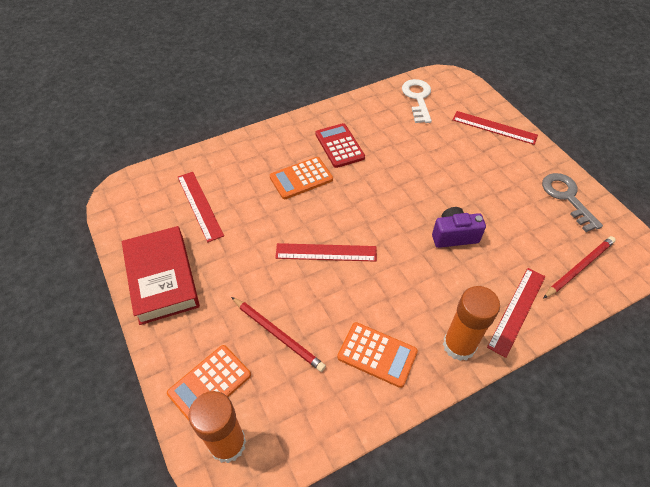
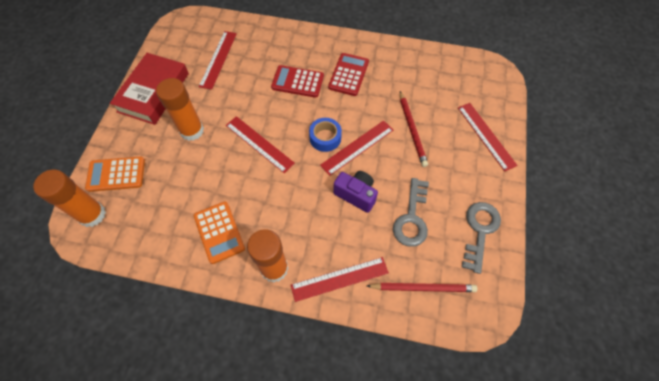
camera: 40 degrees right, 10 degrees up
(246, 286) = (192, 130): none -> orange glue stick
(278, 334) = (178, 174): red pencil -> red pencil (412, 130)
(301, 178) = (297, 82): orange calculator -> red calculator
(378, 208) = (325, 138): none -> blue tape
(412, 198) = (357, 147): none -> red ruler
(417, 98) = (449, 73): white key -> none
(513, 223) = (412, 218): none -> grey key

